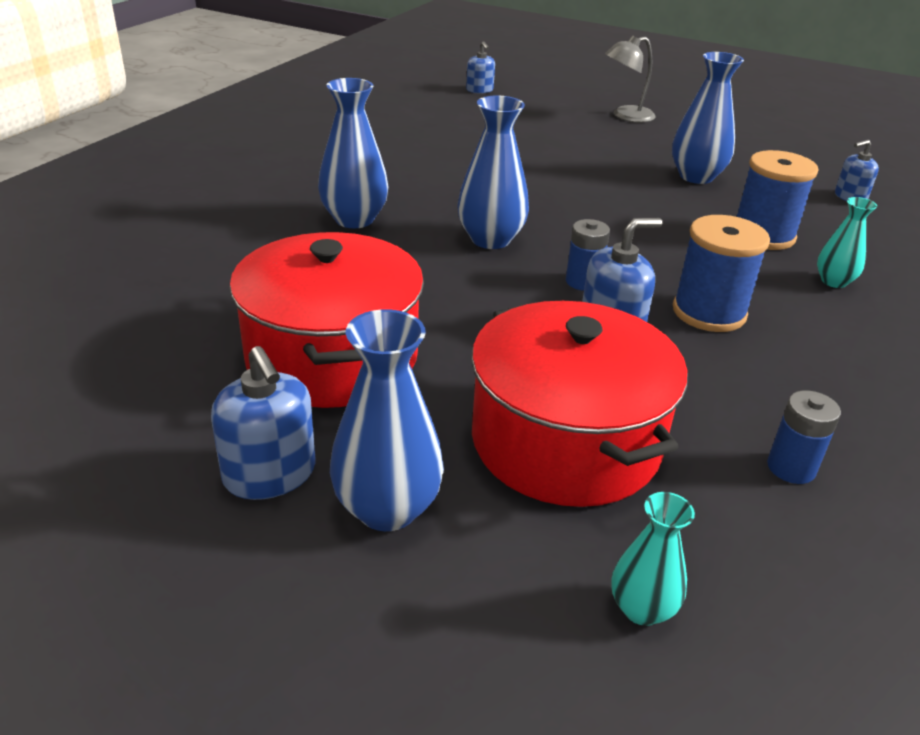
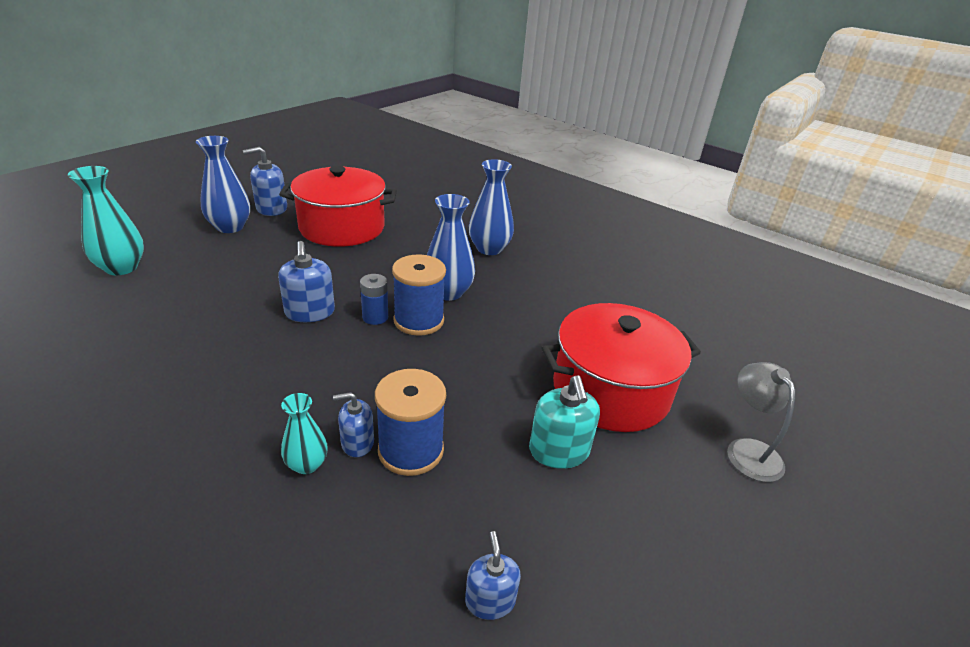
camera: 100 degrees right, 0 degrees up
(479, 90) = (786, 349): blue soap dispenser -> blue soap dispenser (357, 443)
(565, 441) = (229, 273): red pot -> red pot (610, 390)
(642, 609) = (121, 268): turquoise vase -> turquoise vase, size x1.68
(696, 177) = (559, 451): blue vase -> turquoise soap dispenser
(709, 312) = (306, 363): blue spool -> blue spool (418, 320)
(791, 468) = (142, 338): blue battery -> none

